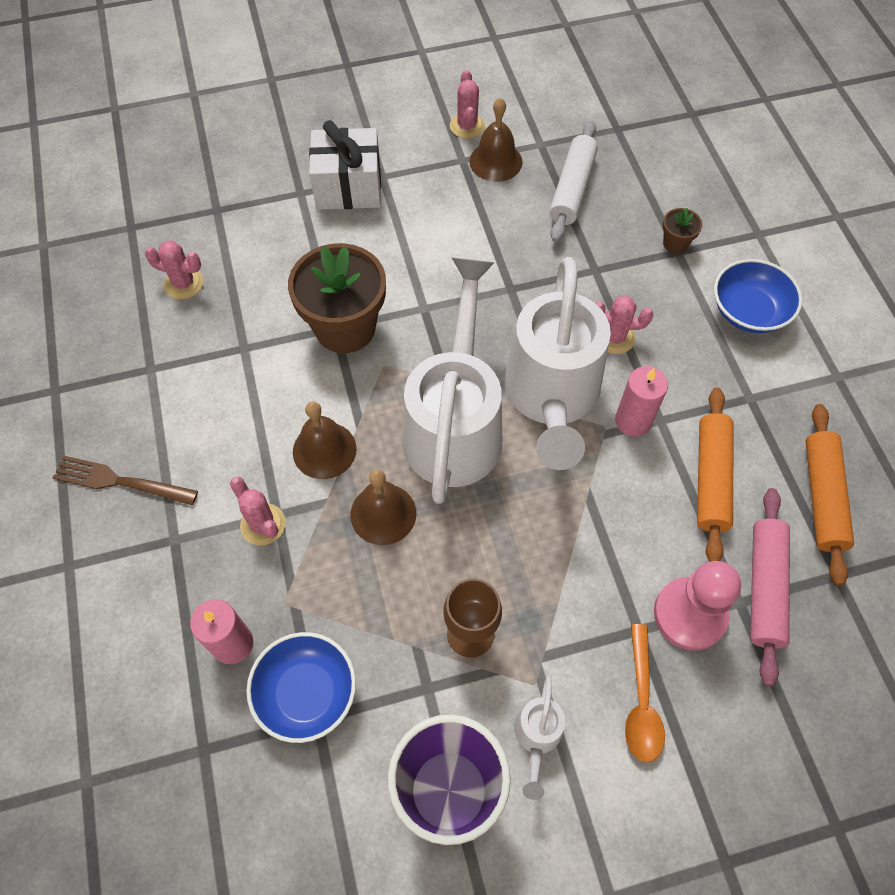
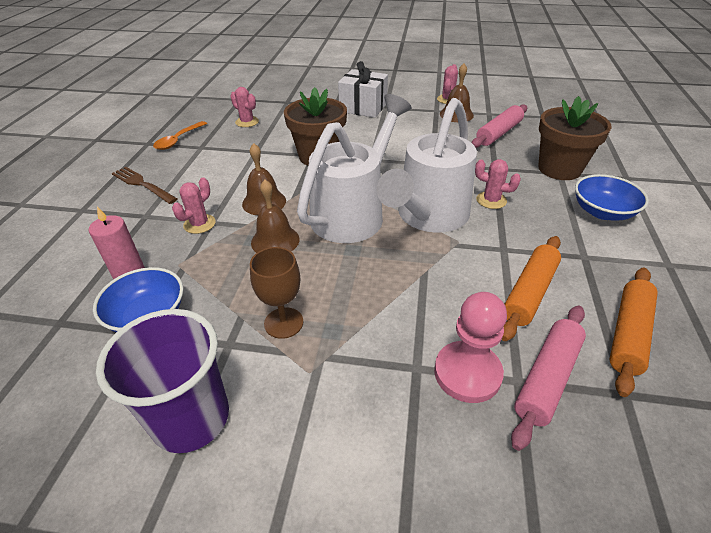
camera: 25 degrees right, 20 degrees down
(263, 524) = (199, 224): pink cactus -> pink cactus turned 45 degrees clockwise
(537, 737) = (286, 409): white watering can -> none
(572, 189) = (498, 133): white rolling pin -> pink rolling pin
(633, 421) = (481, 244): pink candle -> none
(641, 702) = (390, 420): orange spoon -> orange spoon (178, 140)
(675, 243) = (559, 169): brown flower pot -> brown flower pot, size x2.30

